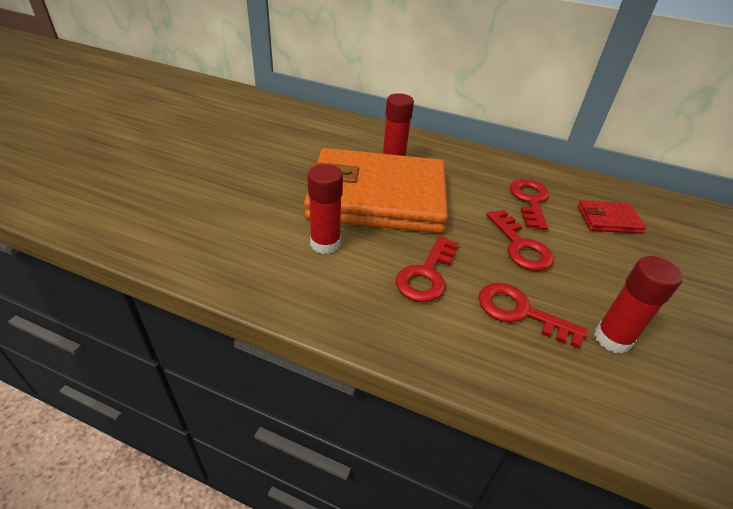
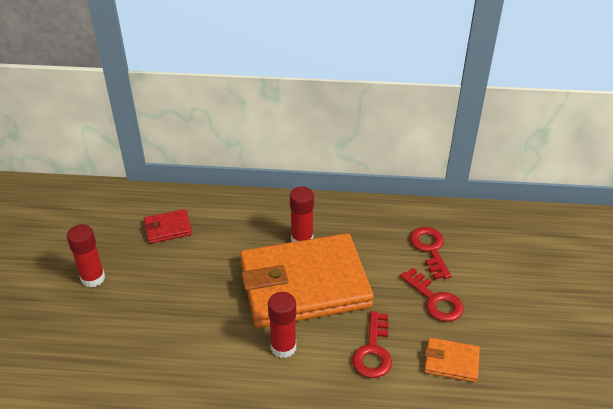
camera: 15 degrees left, 0 degrees up
(520, 312) = (451, 362): red key -> orange wallet
(608, 220) = (495, 251): red wallet -> red wallet (168, 228)
(612, 339) = (518, 363): red glue stick -> red glue stick (93, 278)

